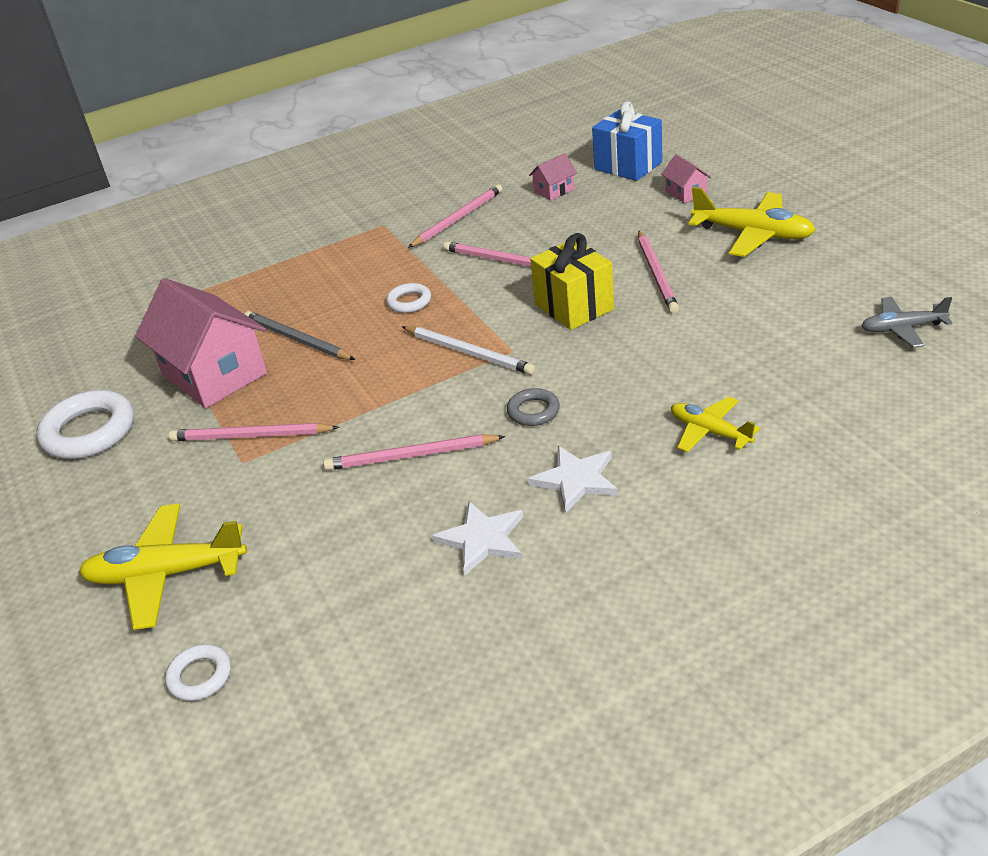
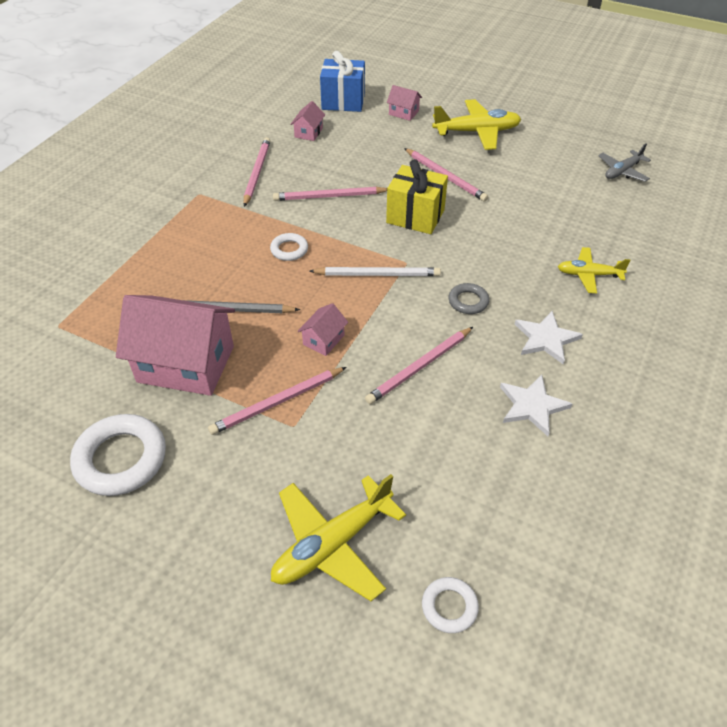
camera: 40 degrees left, 10 degrees up
(350, 396) = (323, 340): none -> pink house

